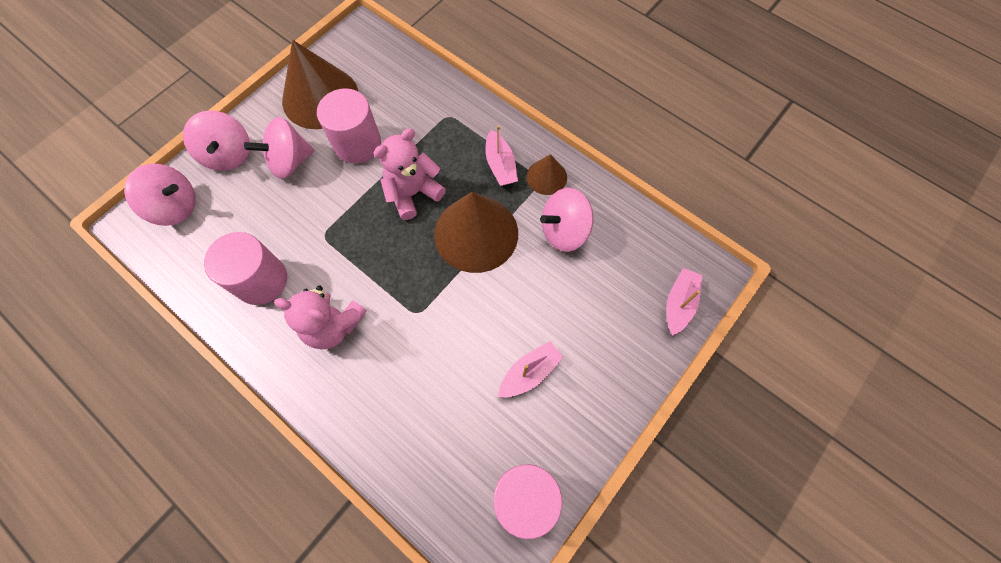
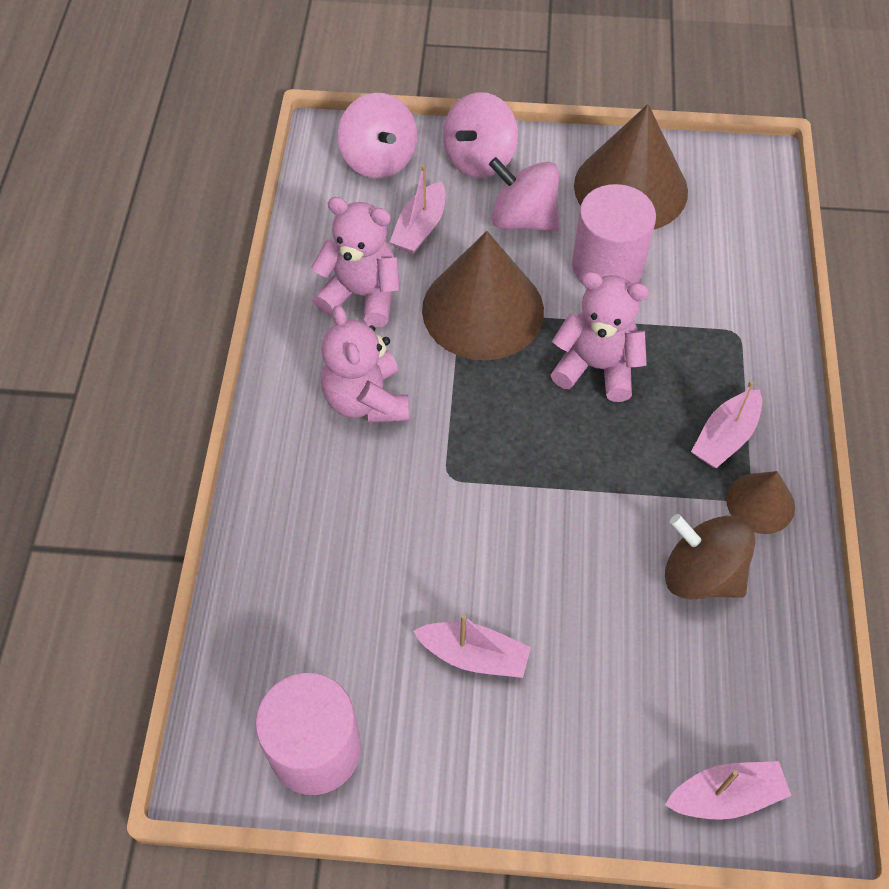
camera: 55 degrees right, 10 degrees down
(245, 217) = (420, 228): none -> pink boat
(261, 280) = (362, 295): pink cylinder -> pink teddy bear
(476, 233) = (605, 472): brown cone -> brown cone (483, 310)
(564, 231) = (701, 574): pink spinning top -> brown spinning top

